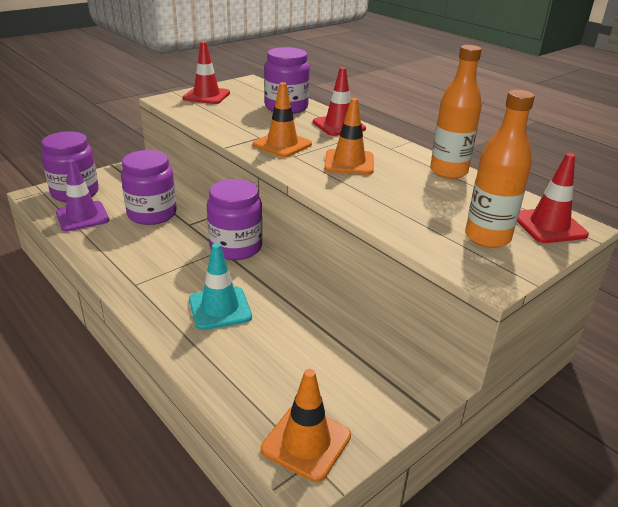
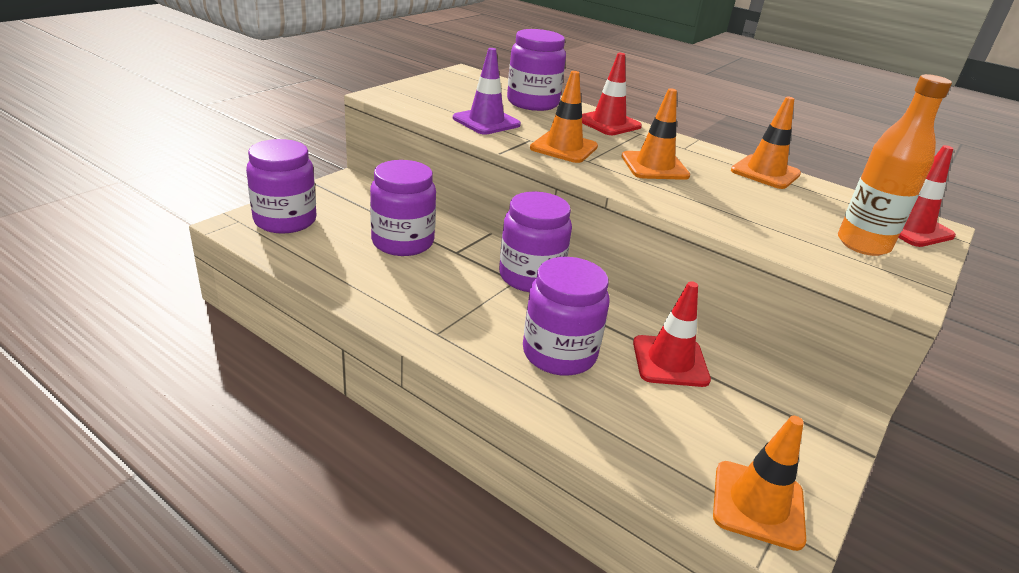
camera: 15 degrees left, 0 degrees up
(82, 216) = (314, 251): purple traffic cone -> purple traffic cone (486, 121)
(206, 96) = (427, 90): red traffic cone -> red traffic cone (670, 361)
(220, 308) = (559, 353): turquoise traffic cone -> purple jar
(448, 171) = (765, 172): orange bottle -> orange traffic cone

